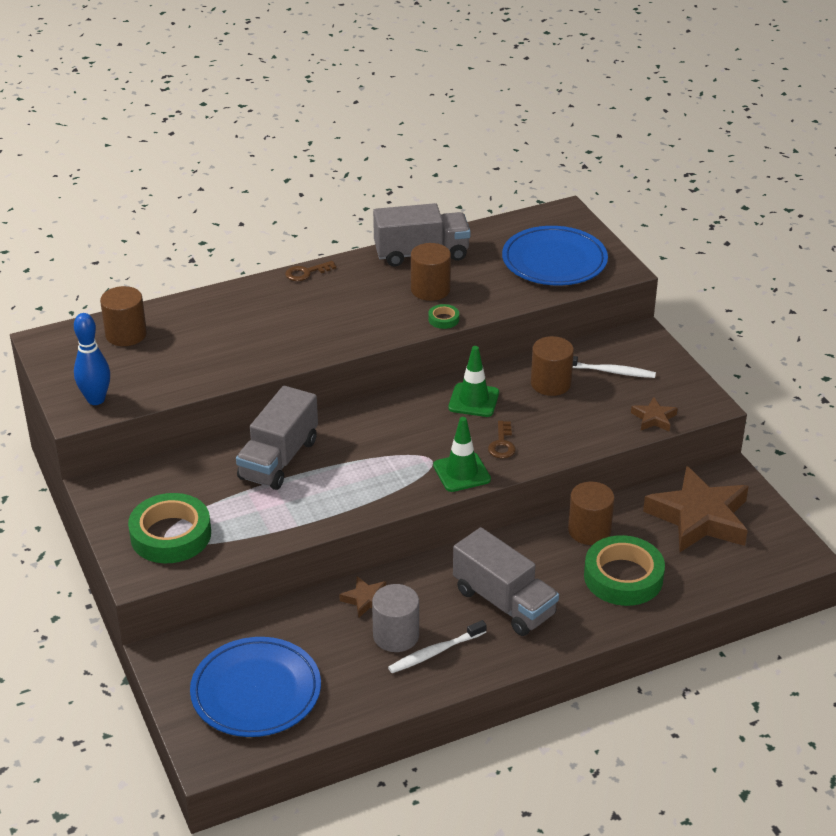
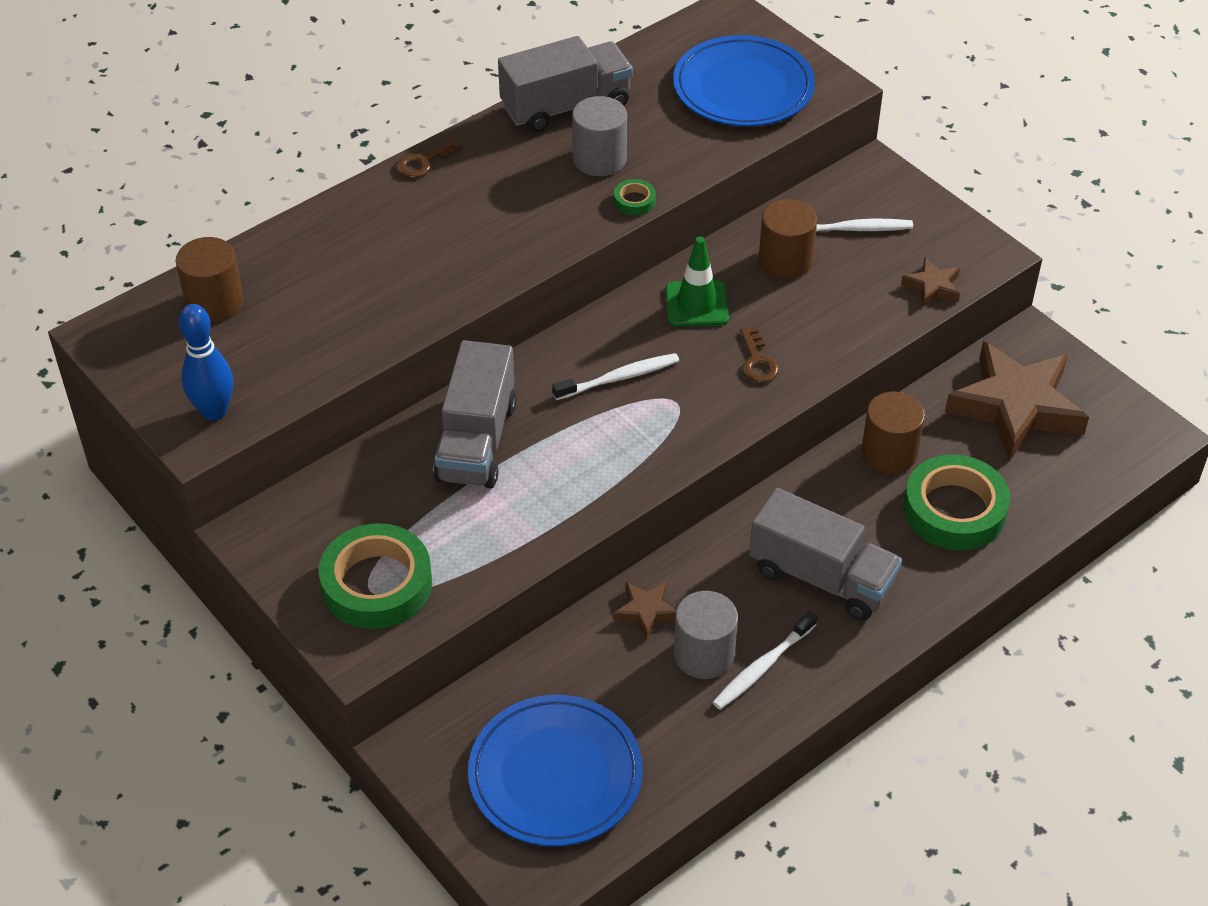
camera: 15 degrees left, 10 degrees up
(396, 437) = (618, 378): none -> white toothbrush
(430, 290) = (599, 159): brown cylinder -> grey cylinder
(461, 472) = (722, 413): green traffic cone -> none

